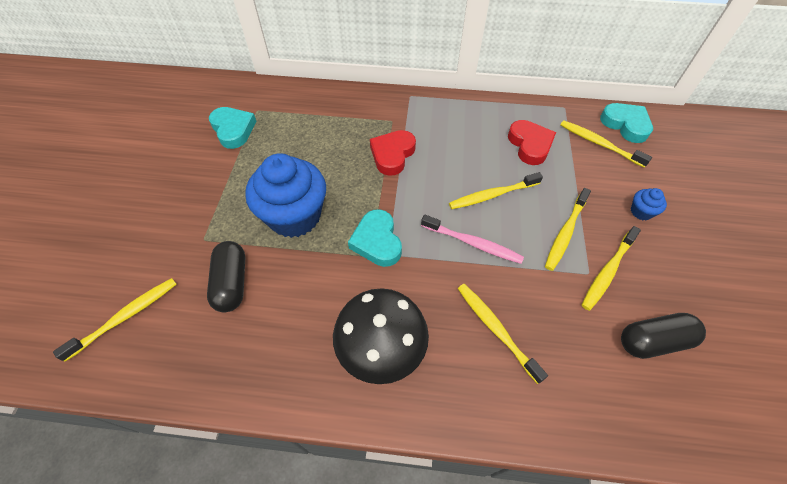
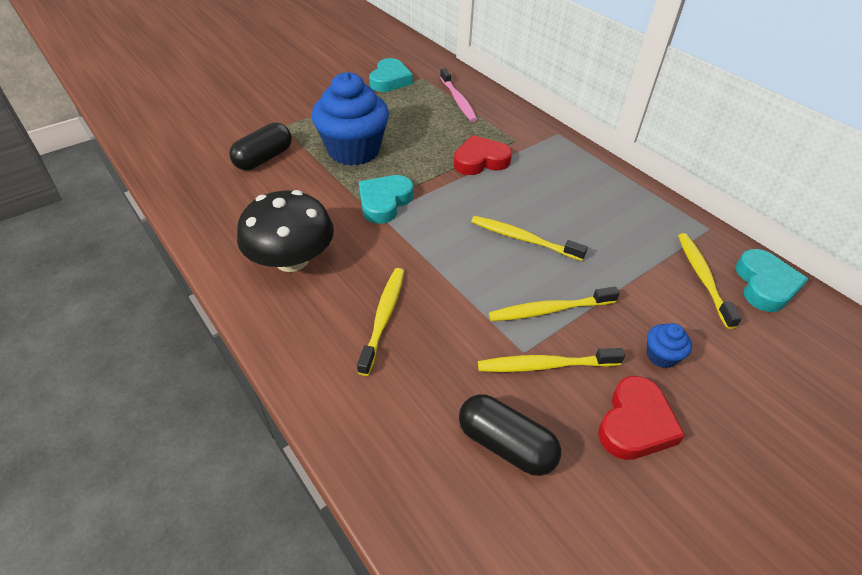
camera: 45 degrees right, 10 degrees down
(125, 317) = (191, 135): yellow toothbrush -> none
(473, 243) = (454, 255): pink toothbrush -> pink toothbrush (458, 100)
(530, 145) = (620, 231): red heart -> red heart (635, 423)

